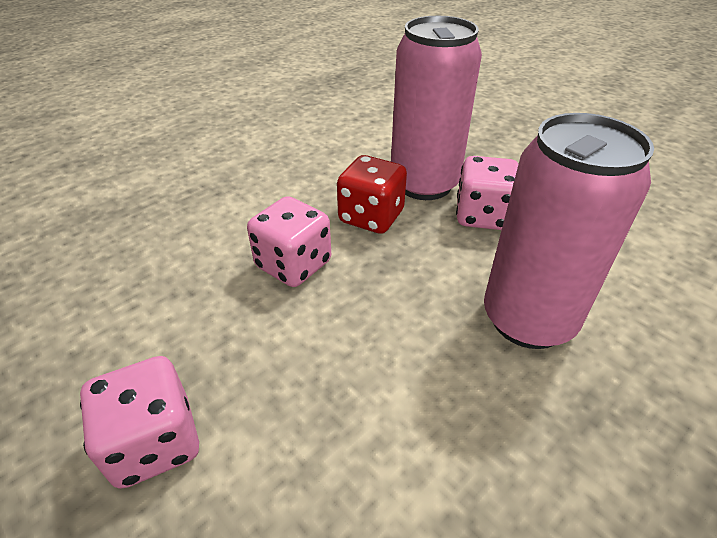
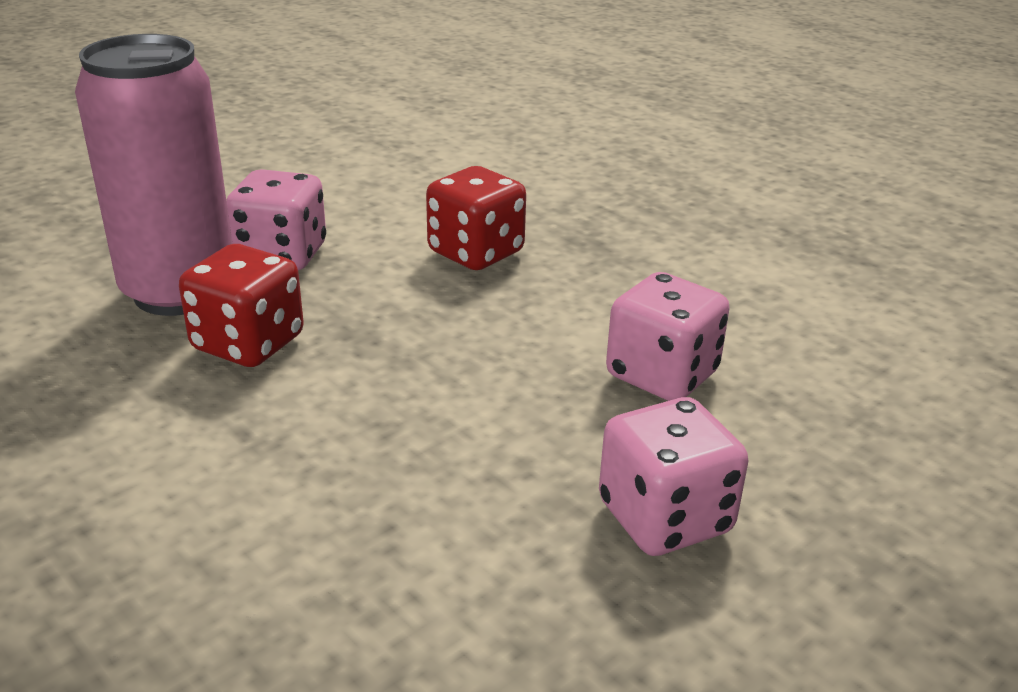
camera: 90 degrees left, 10 degrees down
(293, 265) = (345, 417): pink dice -> pink dice (662, 375)
(528, 319) = (476, 252): pink can -> red dice

